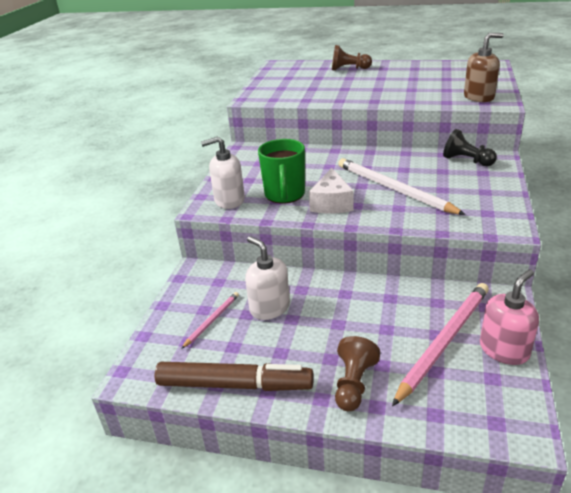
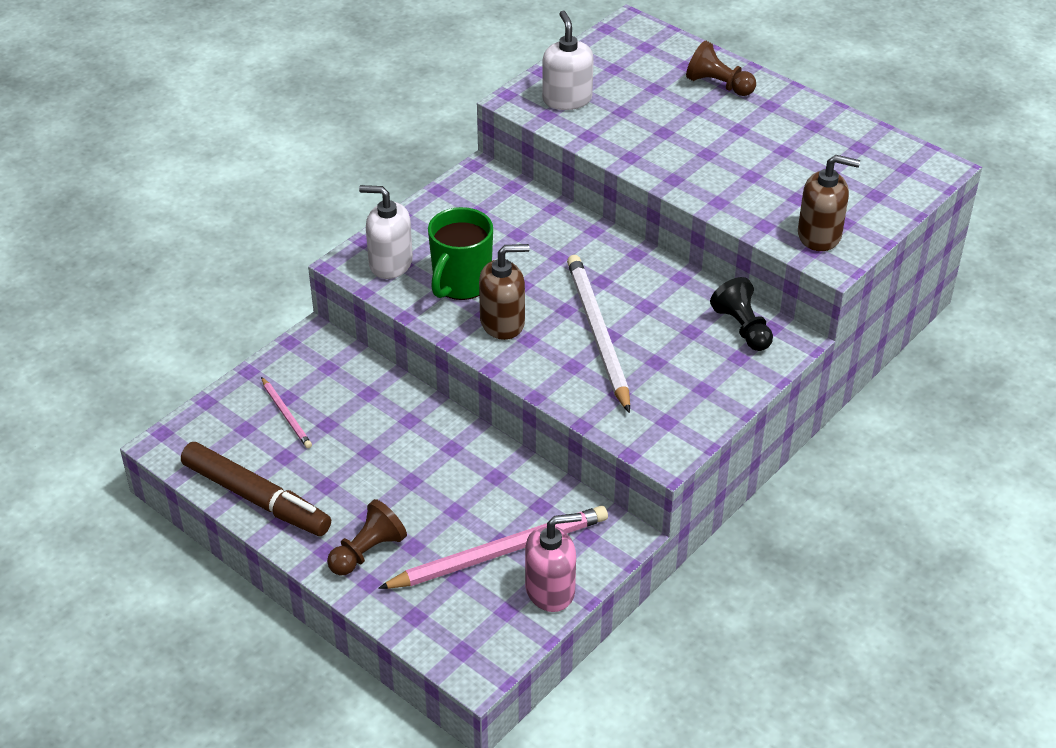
camera: 25 degrees right, 10 degrees up
(212, 320) = (286, 415): pink pencil -> pink pencil turned 90 degrees clockwise
(269, 308) = (356, 427): white soap dispenser -> white soap dispenser (567, 99)
(331, 203) = (503, 322): white cheese -> brown soap dispenser

